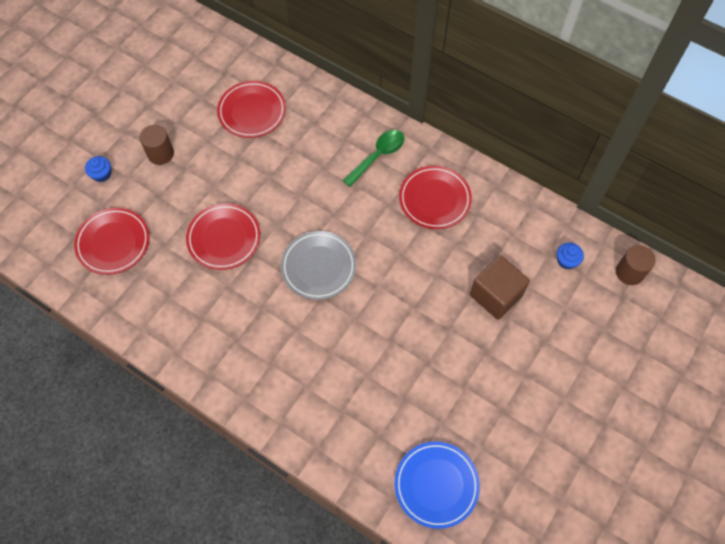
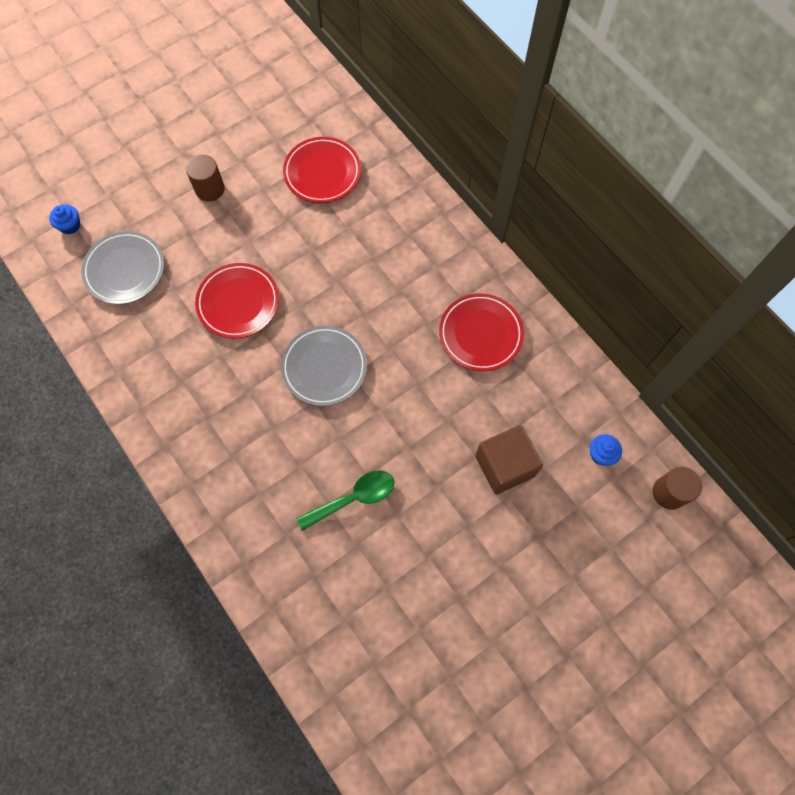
camera: 20 degrees right, 5 degrees up
(102, 174) = (142, 192): blue cupcake -> blue cupcake (70, 225)
(113, 243) = (125, 270): red plate -> grey plate
(378, 156) = (438, 264): green spoon -> green spoon (353, 498)
(436, 485) = (353, 654): blue plate -> none

